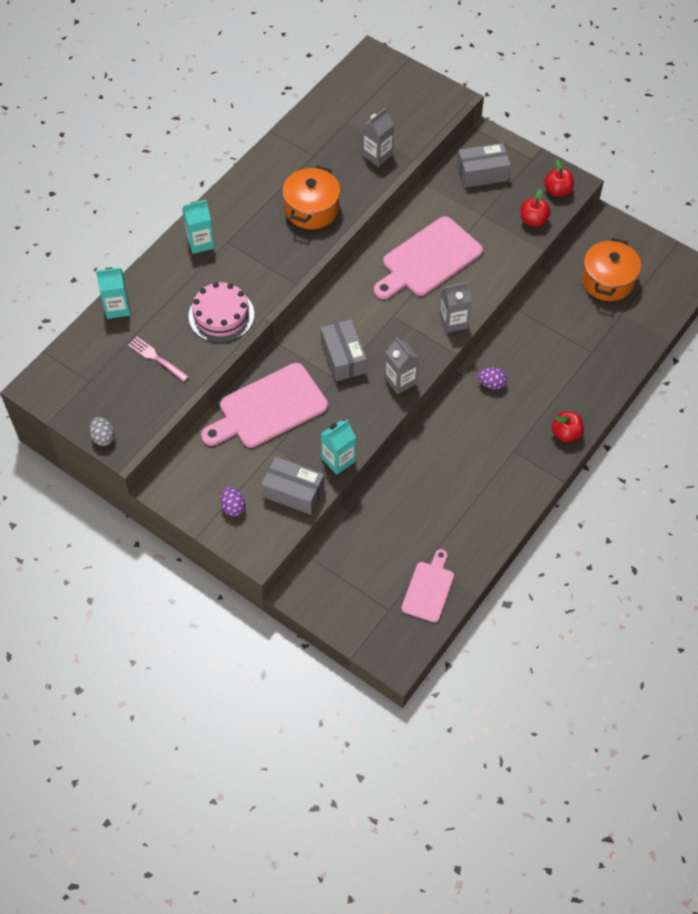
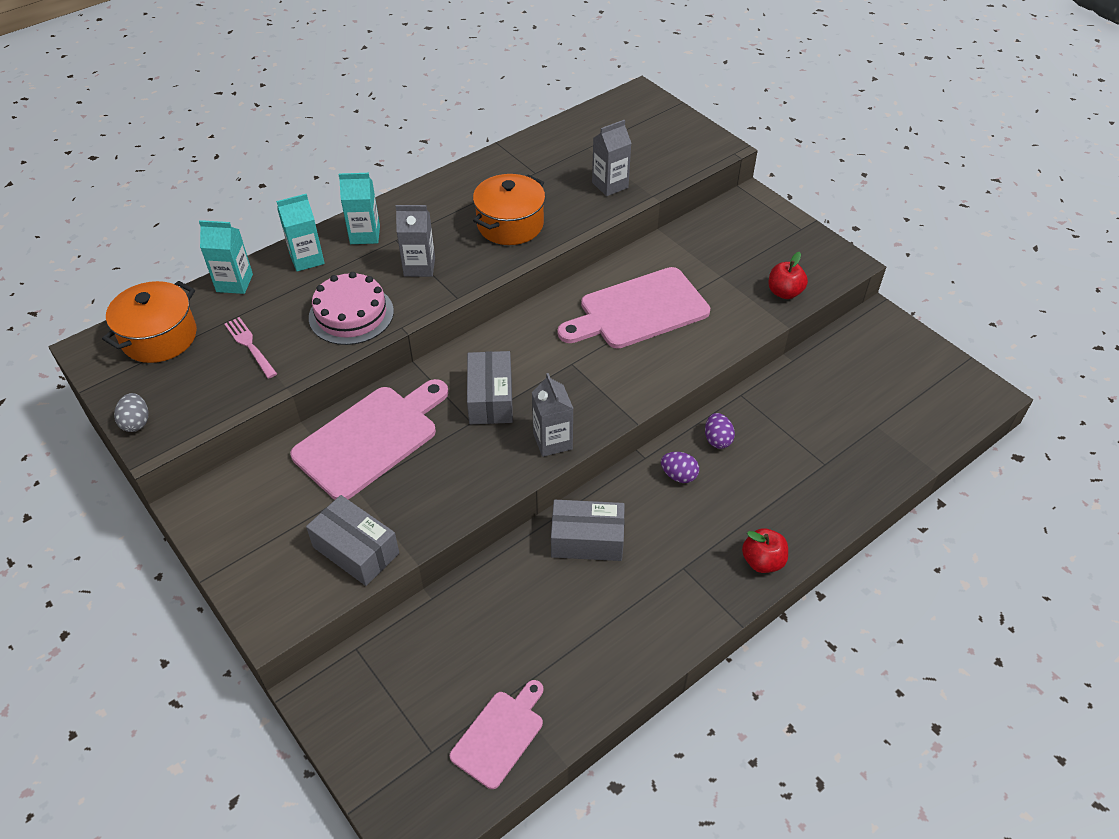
camera: 15 degrees right, 10 degrees down
(233, 507) = (269, 551): purple egg -> purple egg (717, 440)
(268, 408) = (371, 438): pink cutting board -> pink cutting board turned 150 degrees clockwise
(338, 460) = (432, 522): turquoise carton -> turquoise carton (307, 259)
(453, 321) = (646, 385): grey carton -> grey carton (419, 267)
(482, 173) = (735, 233): grey box -> grey box (587, 540)
(557, 191) = (824, 266): red apple -> none
(607, 280) = (867, 384): orange pot -> orange pot (159, 337)

